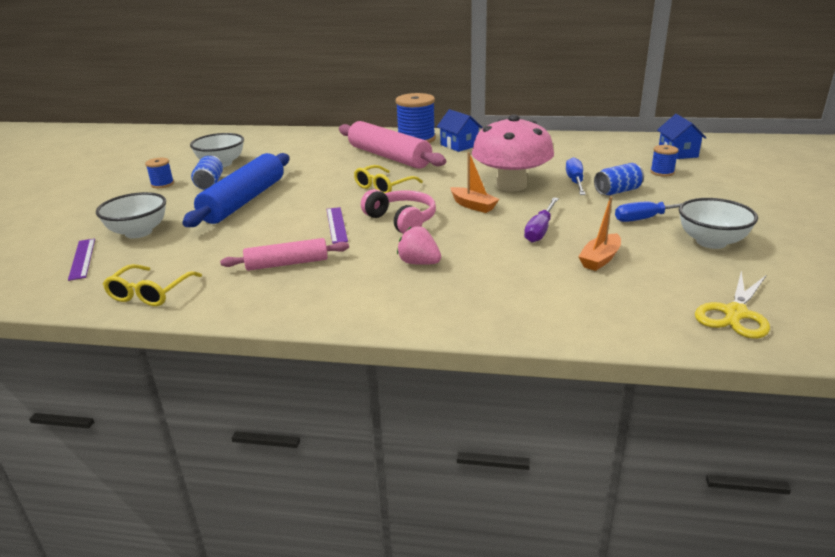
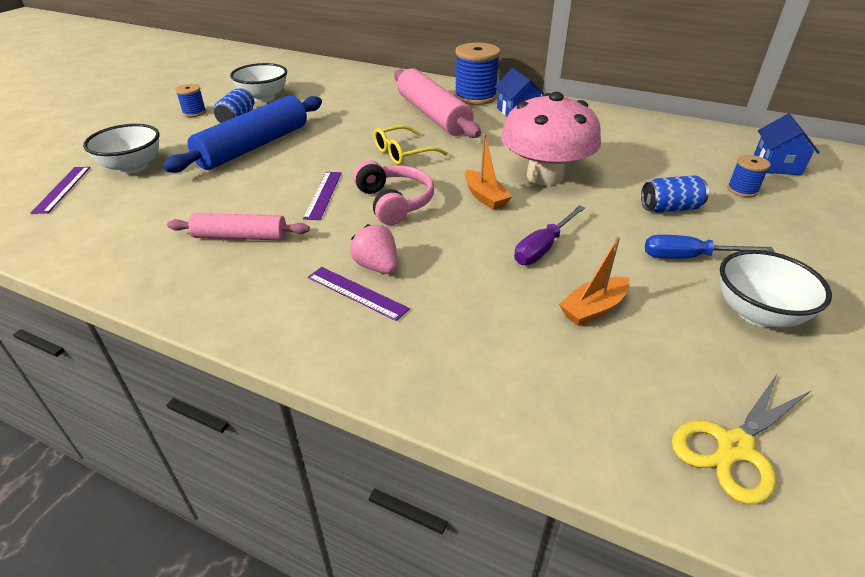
camera: 15 degrees right, 10 degrees up
(150, 293) = (89, 246): yellow glasses -> none
(416, 281) = (357, 293): none -> purple ruler
(575, 181) = (624, 184): blue screwdriver -> none

